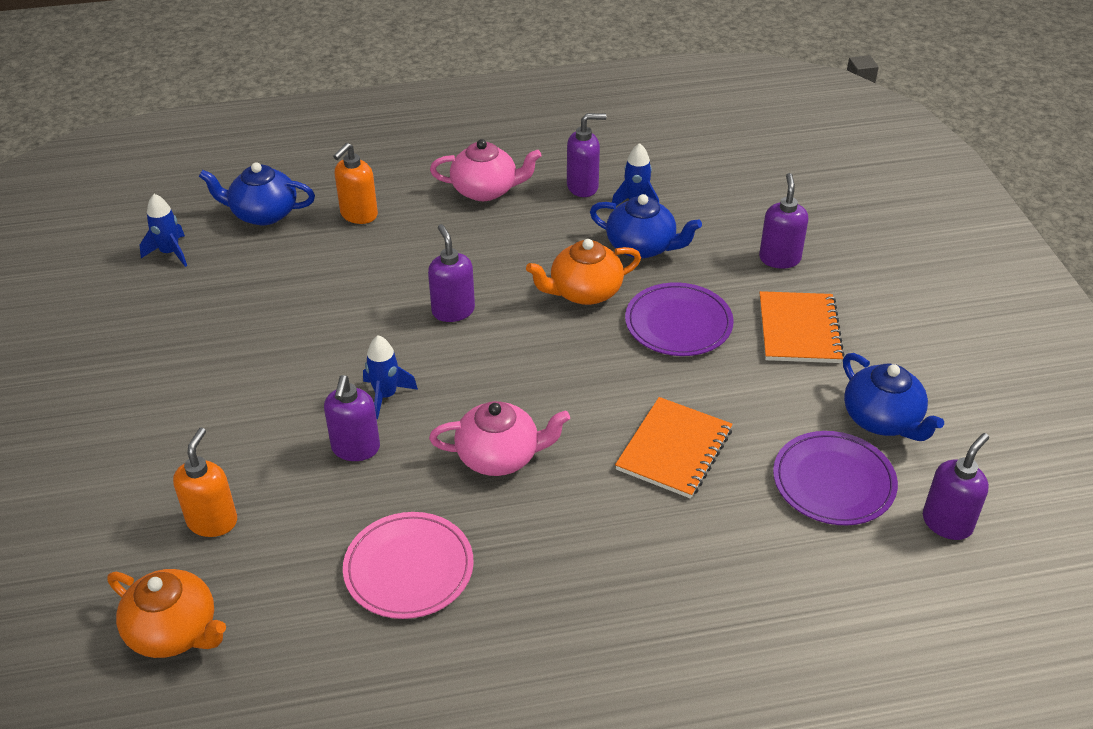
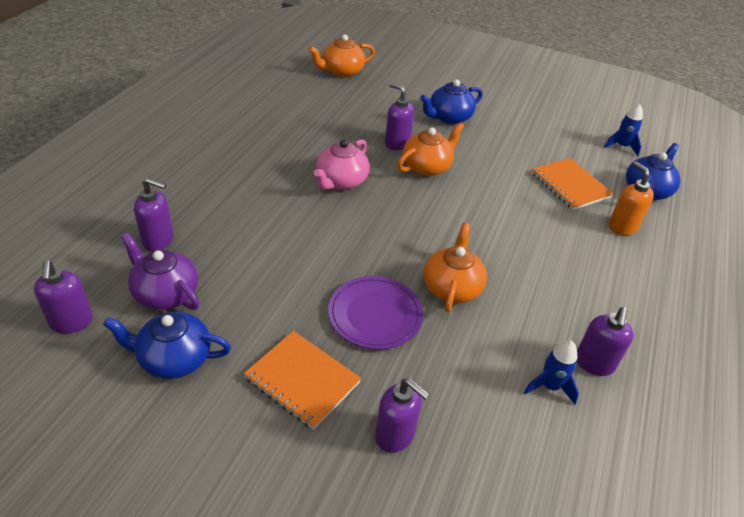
camera: 120 degrees right, 0 degrees up
(212, 521) = (391, 95): orange soap dispenser -> none
(386, 395) = (427, 166): blue rocket -> orange teapot
(409, 568) = (304, 127): pink plate -> none
(453, 311) = (481, 220): purple soap dispenser -> purple soap dispenser (158, 240)
(486, 190) = (621, 302): pink teapot -> none
(642, 247) = (481, 351): blue teapot -> blue teapot (449, 117)
(674, 450) = (271, 243): orange notebook -> orange notebook (570, 185)
(833, 482) = (165, 293): purple plate -> purple teapot

